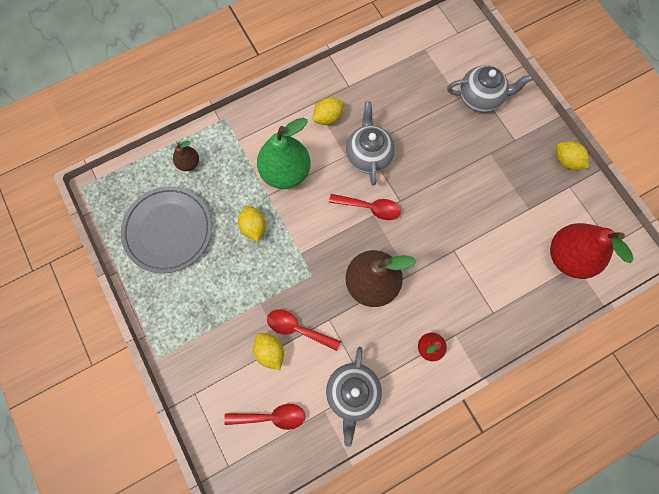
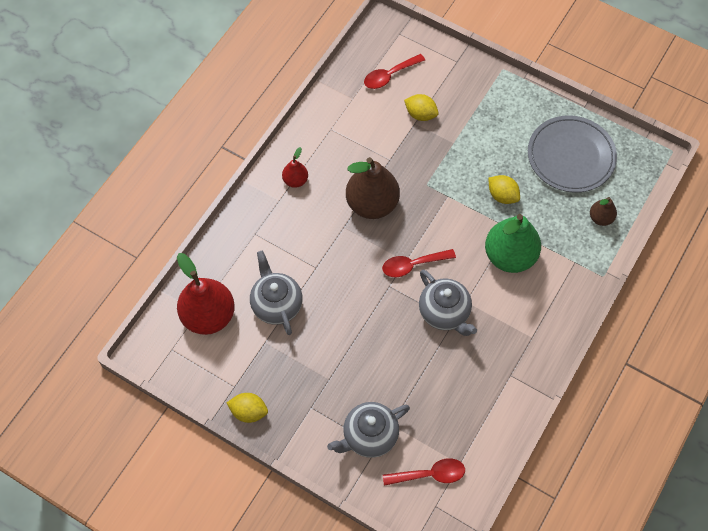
camera: 150 degrees right, 10 degrees down
(298, 329) = (410, 140): red spoon -> red spoon (430, 474)
(328, 118) = (507, 329): yellow lemon -> none
(352, 393) = (338, 119): grey teapot -> grey teapot (276, 304)

